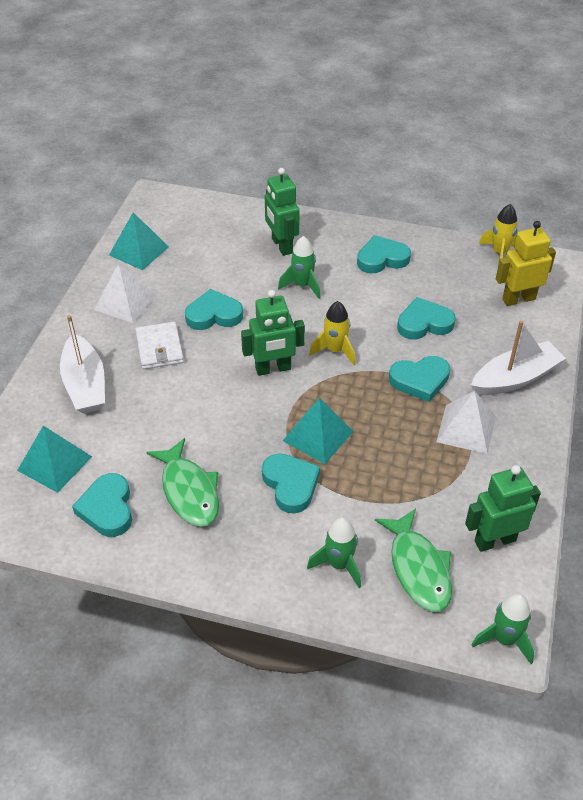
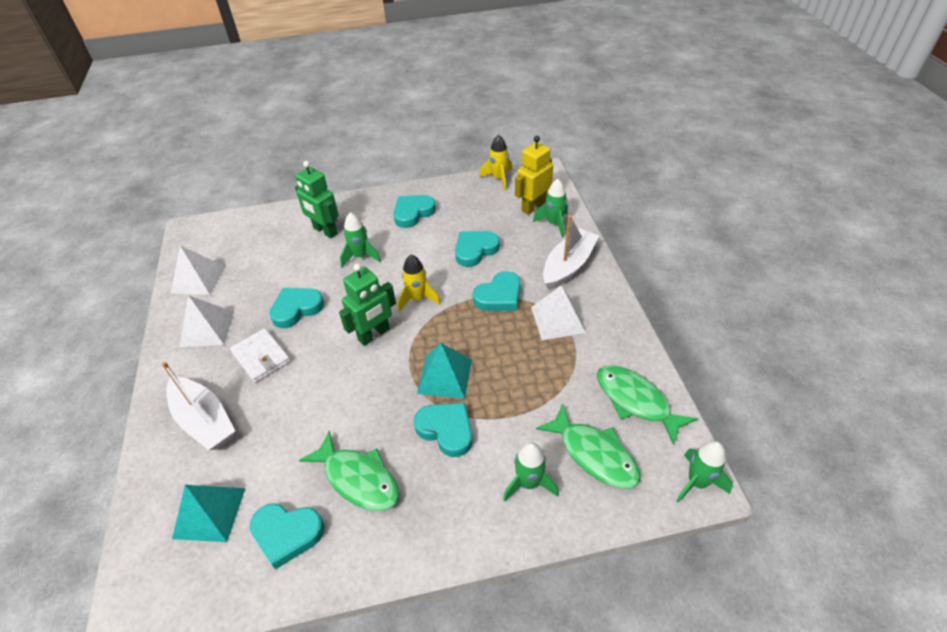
camera: 25 degrees left, 0 degrees up
(107, 508) = (287, 534): turquoise heart -> turquoise heart turned 45 degrees counterclockwise
(139, 250) = (198, 279): turquoise pyramid -> white pyramid
(494, 540) = (636, 401): green robot -> green fish
(530, 327) = (554, 223): none -> green rocket

